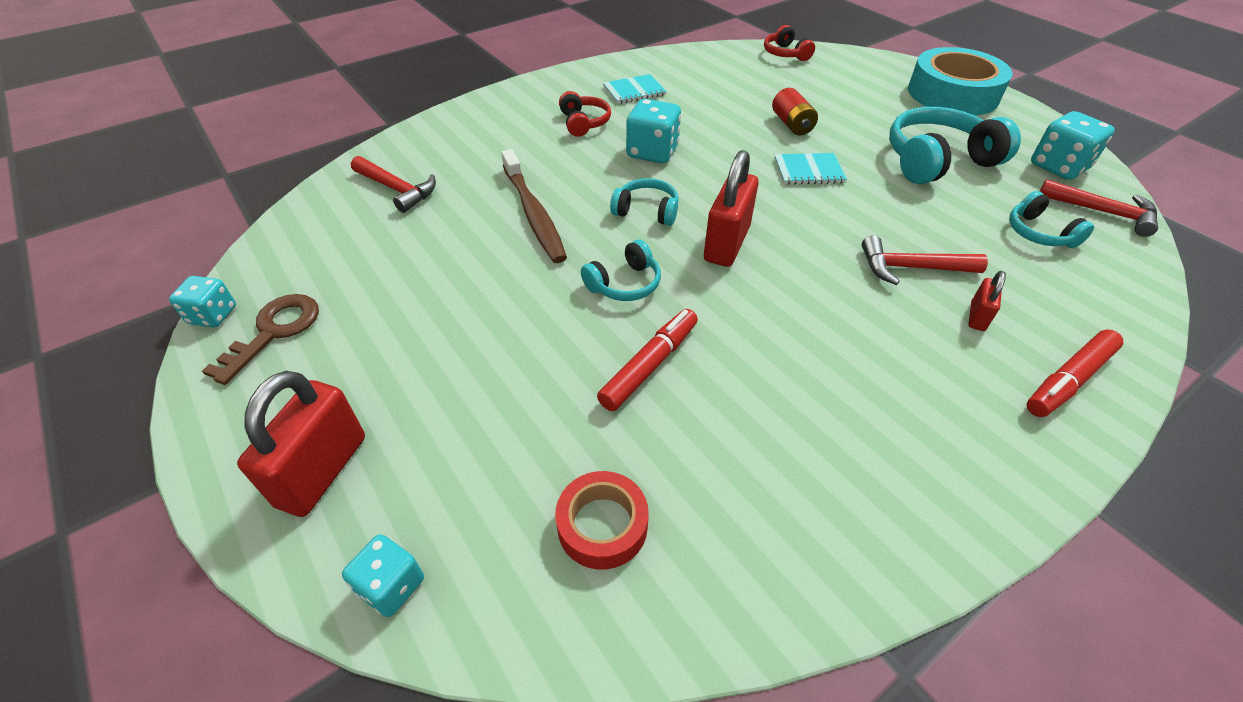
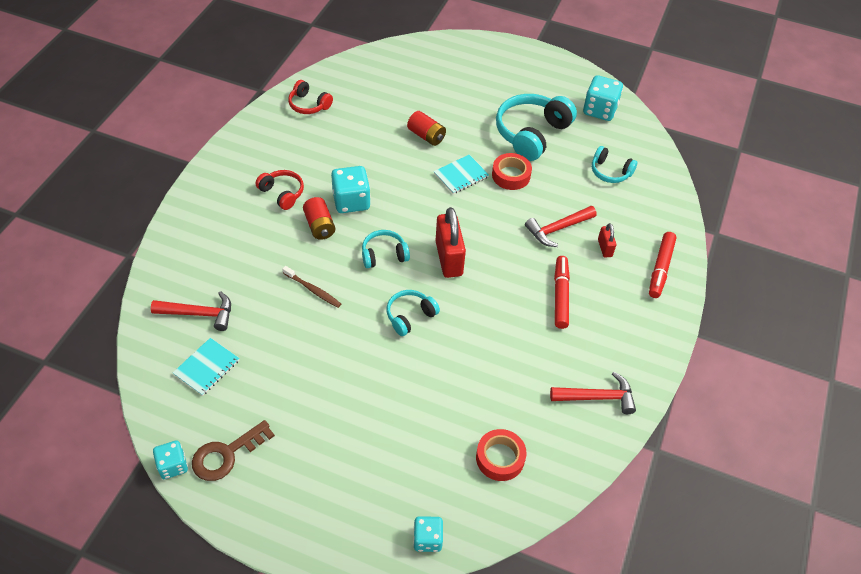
camera: 35 degrees left, 5 degrees up
(274, 331) = (226, 454): brown key -> brown key turned 120 degrees counterclockwise
(323, 471) = (341, 511): red padlock -> none
(533, 213) = (313, 290): brown toothbrush -> brown toothbrush, size x0.56
(597, 161) = (319, 226): none -> red battery
(624, 284) = (410, 316): turquoise headphones -> turquoise headphones turned 150 degrees counterclockwise
(634, 91) = (294, 145): turquoise notebook -> turquoise notebook (207, 367)
(649, 365) = (461, 362): red marker -> red marker (560, 295)
(785, 54) = (378, 60): red headphones -> red headphones (309, 105)
(878, 191) = (511, 175): none -> red tape
(952, 94) = (511, 63): turquoise tape -> none
(1103, 212) = (635, 140): red hammer -> red hammer (597, 397)

